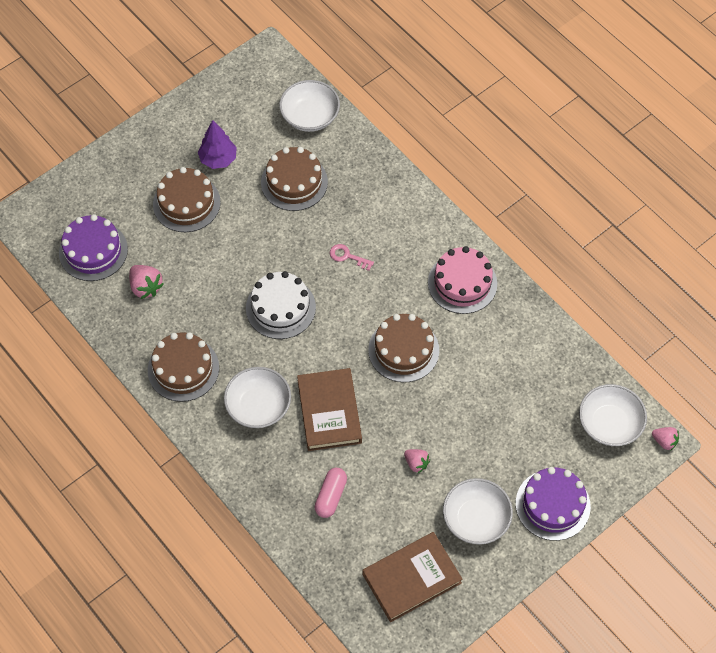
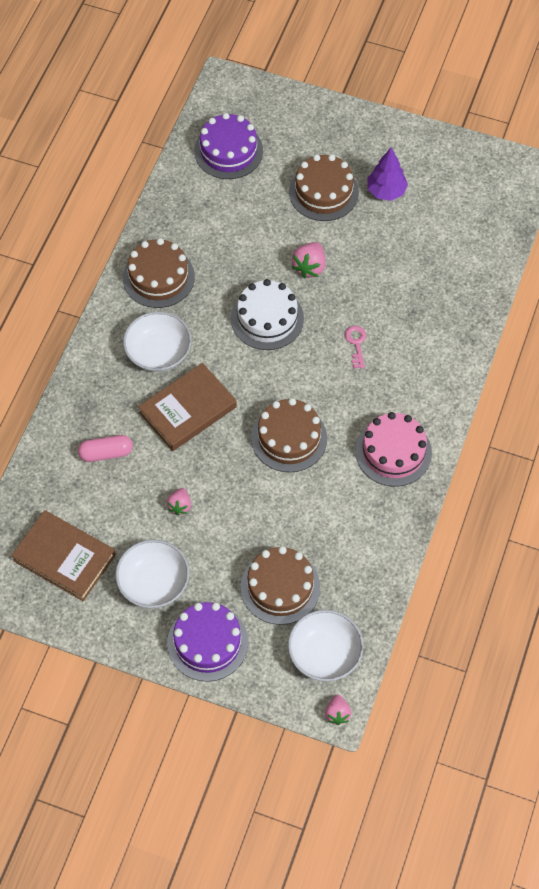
camera: 60 degrees right, 0 degrees up
(146, 287) = (219, 207): pink strawberry -> pink strawberry (309, 267)
(294, 182) = (404, 261): brown cake -> brown cake (280, 587)
(310, 116) = (485, 237): white bowl -> none

